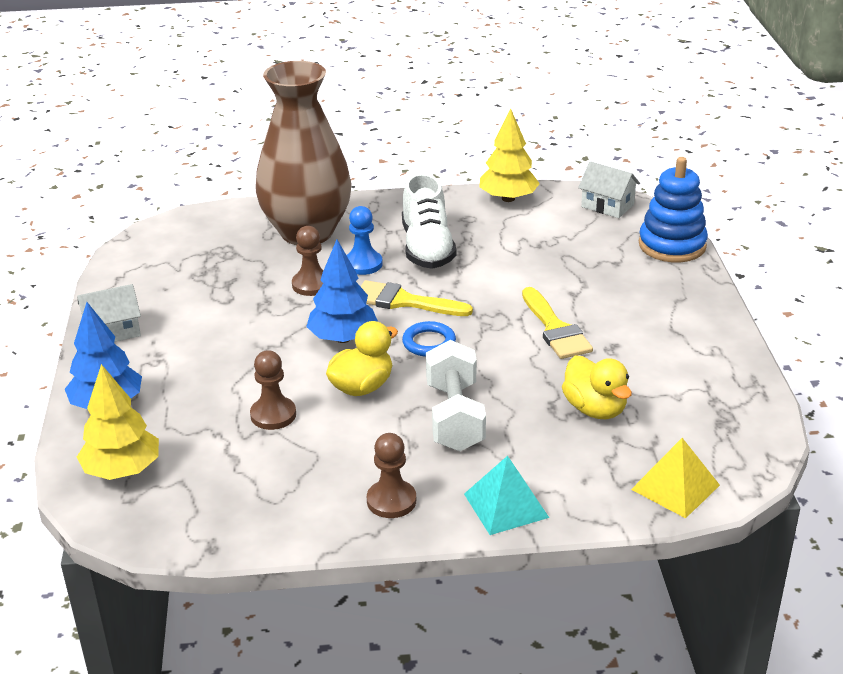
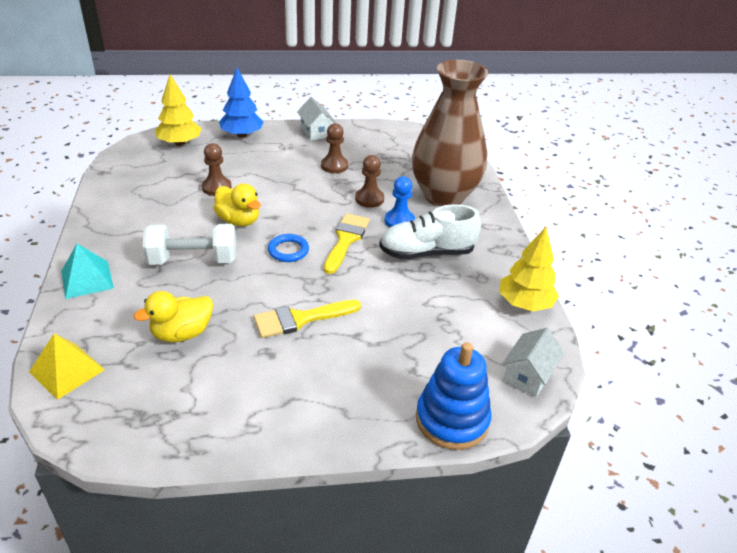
camera: 85 degrees right, 5 degrees up
(343, 338) = (299, 213): blue tree -> none
(391, 501) = (114, 232): brown pawn -> brown pawn (334, 166)

